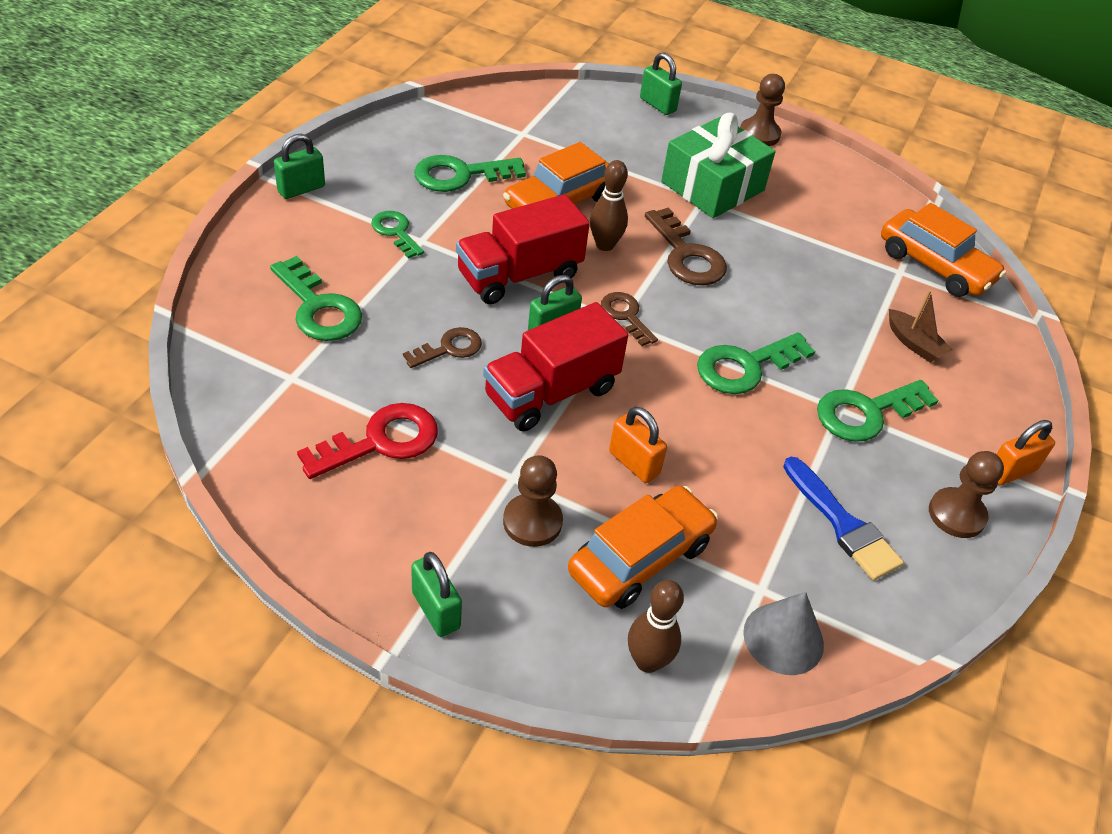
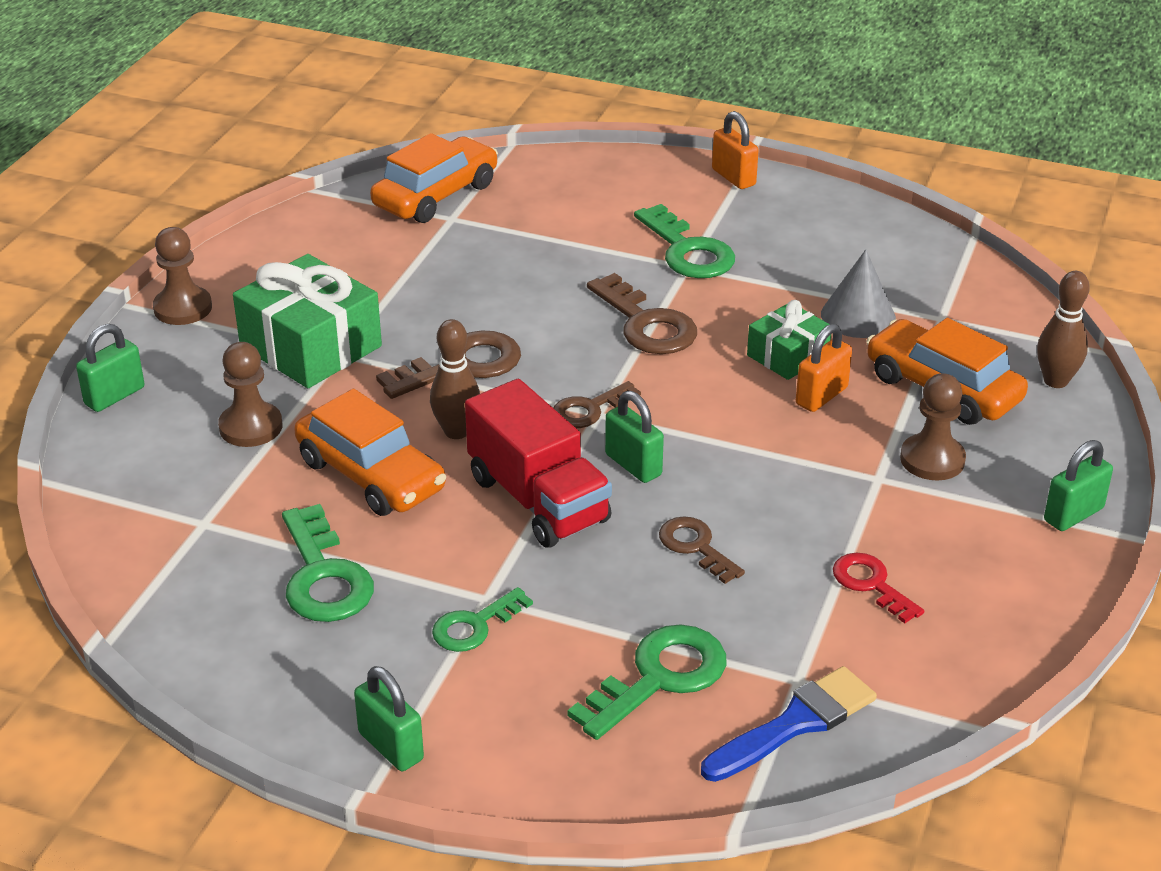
camera: 90 degrees left, 10 degrees down
(380, 441) = (871, 584): red key -> red key, size x0.62
(551, 392) = (740, 459): red truck -> none
(696, 452) = (787, 356): none -> green gift
(746, 366) = (646, 323): green key -> brown key
(783, 638) = (989, 307): grey cone -> grey cone (858, 316)
(842, 524) = (842, 271): blue brush -> blue brush (794, 724)
(914, 344) = (572, 217): brown boat -> none
(956, 514) = (800, 210): brown pawn -> brown pawn (251, 427)

